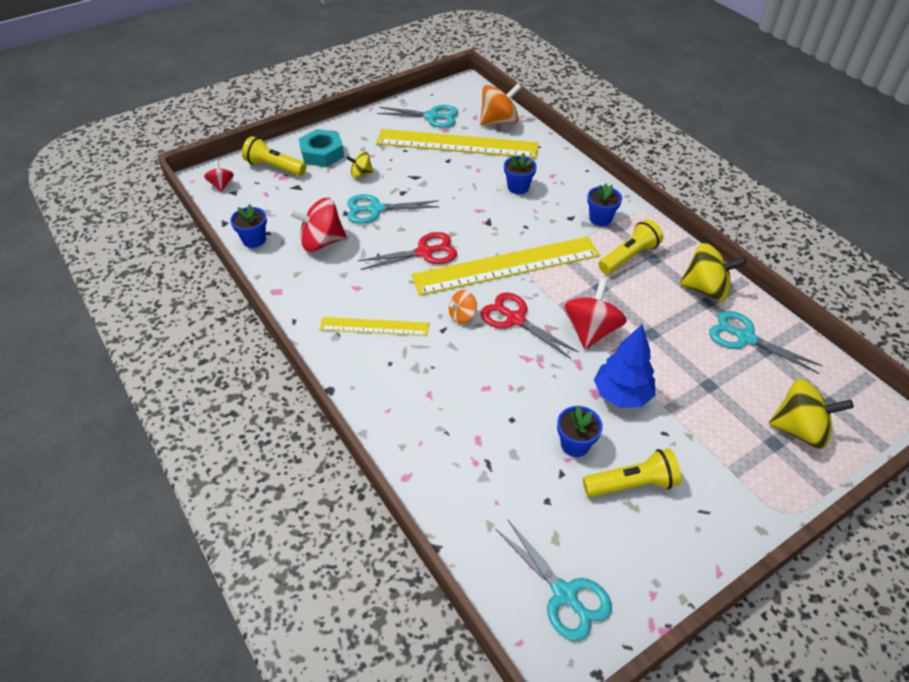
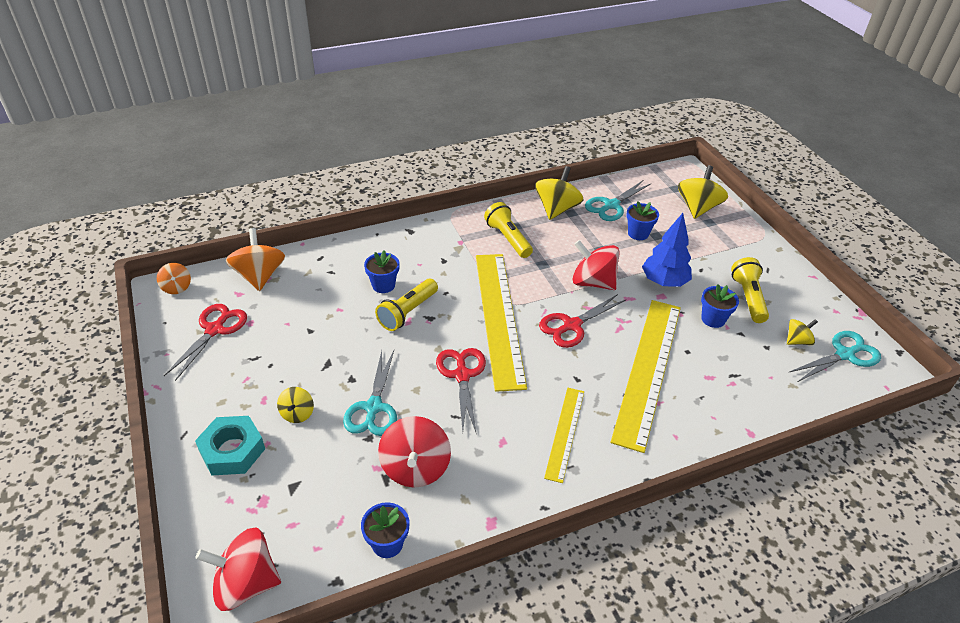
camera: 80 degrees left, 5 degrees down
(221, 185) = (246, 583): red spinning top -> red spinning top, size x1.83
(274, 167) = (235, 510): yellow flashlight -> yellow flashlight (407, 312)
(432, 117) = (215, 330): turquoise scissors -> red scissors
(457, 144) = (283, 317): yellow ruler -> yellow ruler (648, 370)
(462, 316) = (561, 361): orange spinning top -> orange spinning top (177, 287)
(570, 537) = (797, 341): none -> yellow spinning top
(600, 218) = (452, 242): blue flower pot -> blue flower pot (638, 233)

